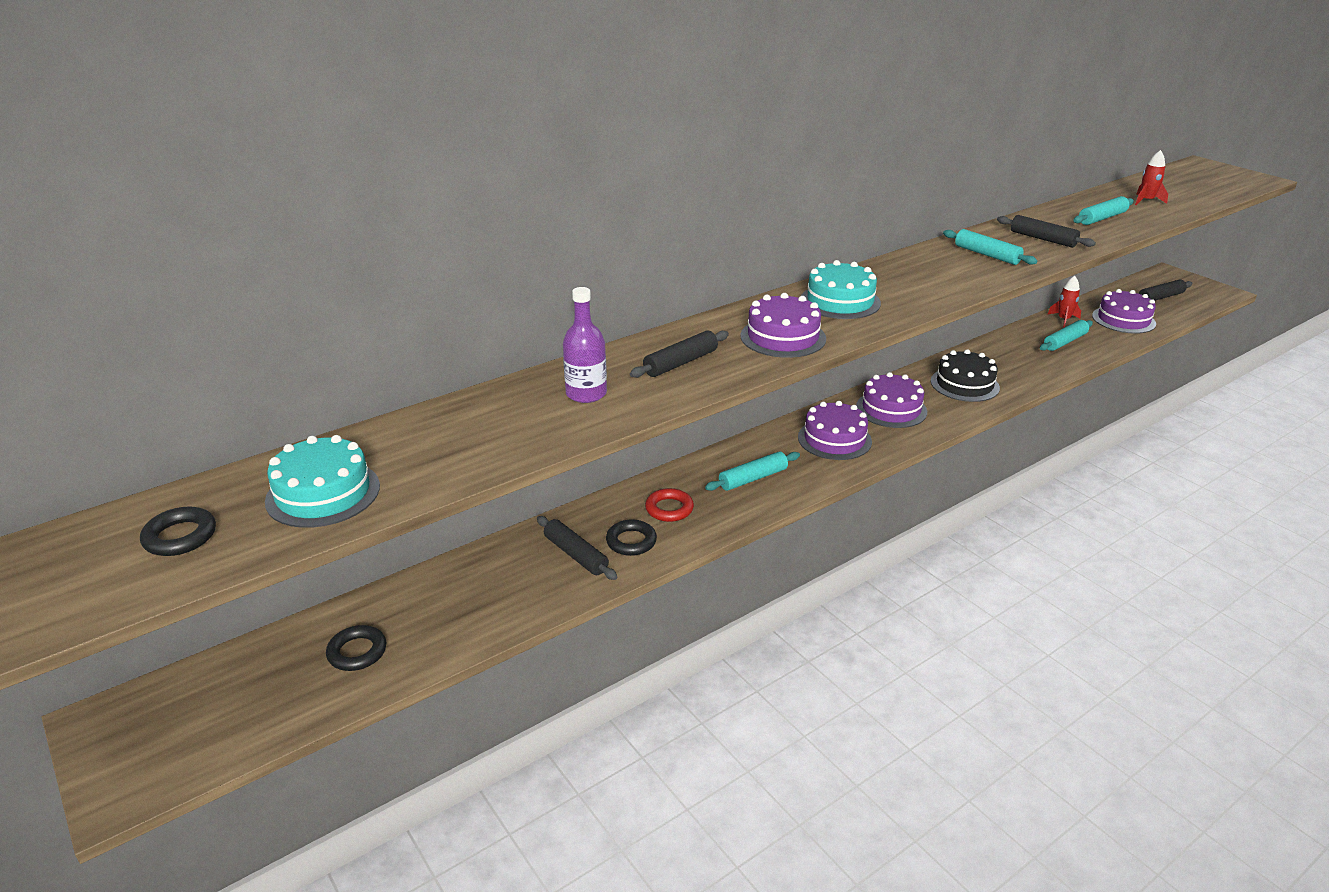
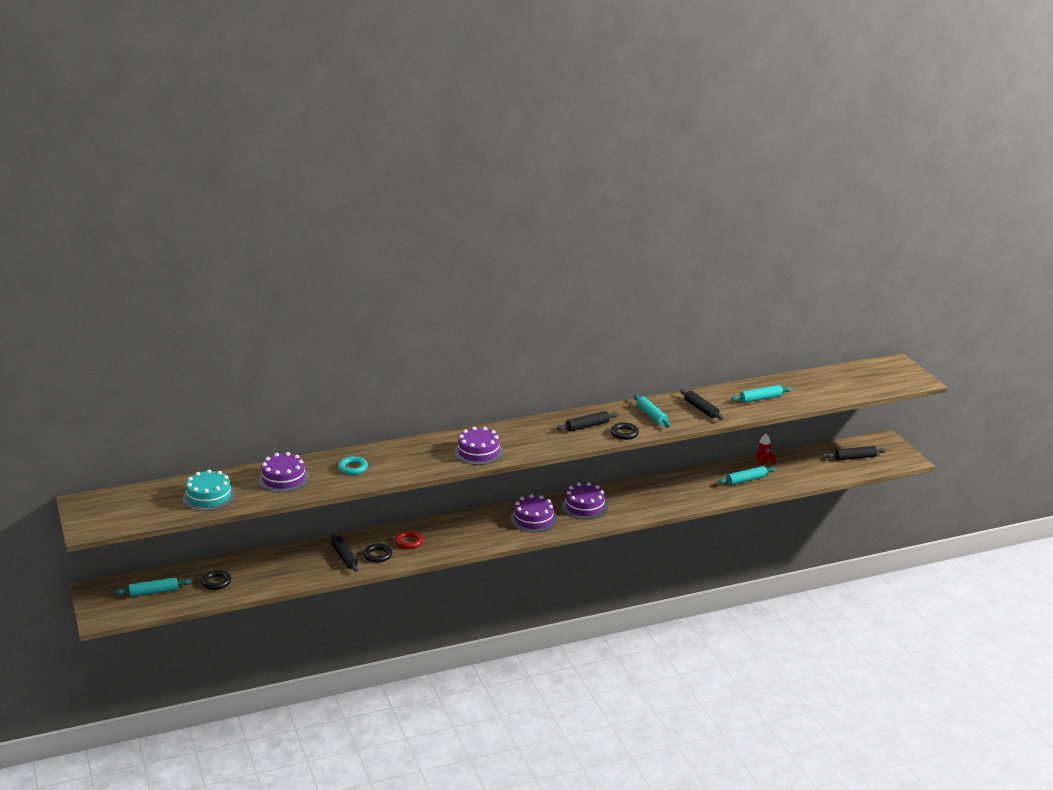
camera: 15 degrees right, 5 degrees down
(180, 537) = (145, 505): black ring -> black ring (624, 433)
(586, 394) = (353, 468): purple bottle -> turquoise ring
(680, 363) = (412, 459): black rolling pin -> black rolling pin (587, 426)
(753, 478) = (467, 533): turquoise rolling pin -> turquoise rolling pin (154, 592)
(840, 301) = (530, 435): turquoise cake -> none
(964, 384) = (647, 498): black cake -> none
(1123, 320) = (807, 470): purple cake -> purple cake (283, 479)
(1146, 201) = (810, 389): red rocket -> none

